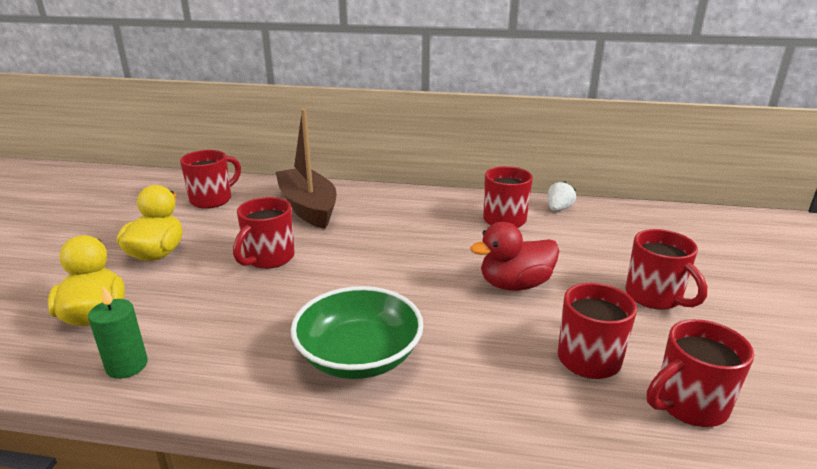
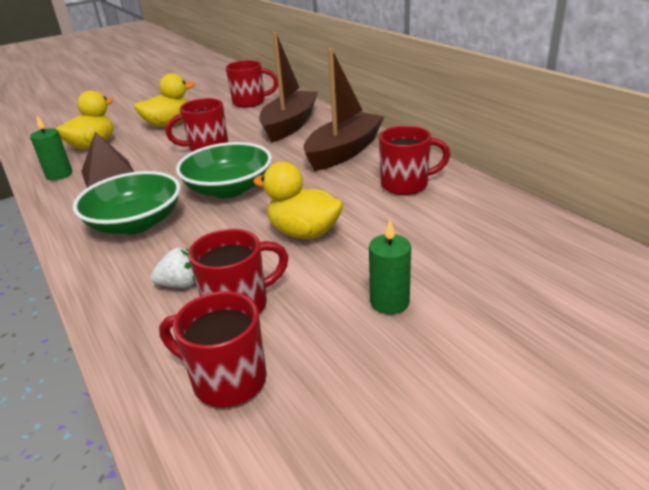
camera: 50 degrees right, 5 degrees up
(202, 332) = (108, 174): none -> brown pyramid
(378, 283) = (229, 189): none -> green bowl
(408, 213) = (344, 151): none -> brown boat
(515, 284) = (304, 232): red duck -> yellow duck
(558, 209) = (475, 195): white strawberry -> white strawberry (180, 284)
(655, 297) = (389, 302): red mug -> green candle

